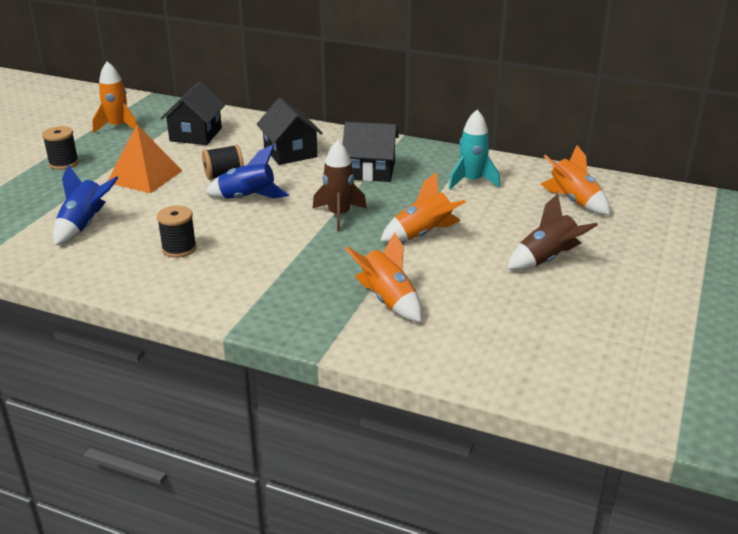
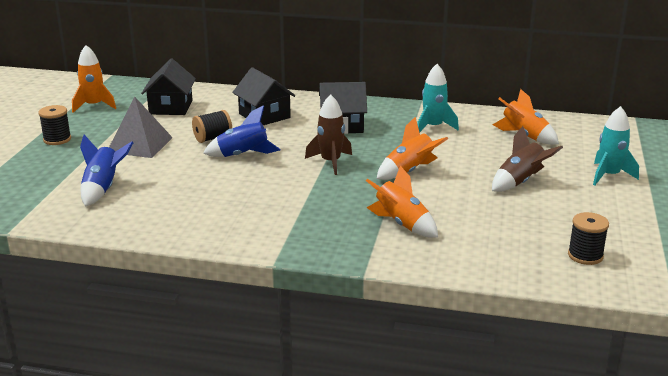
camera: 10 degrees left, 5 degrees down
(144, 176) = (140, 145): orange pyramid -> grey pyramid
(179, 249) = (200, 200): black spool -> black spool (585, 256)
(657, 261) = (609, 175): none -> turquoise rocket

